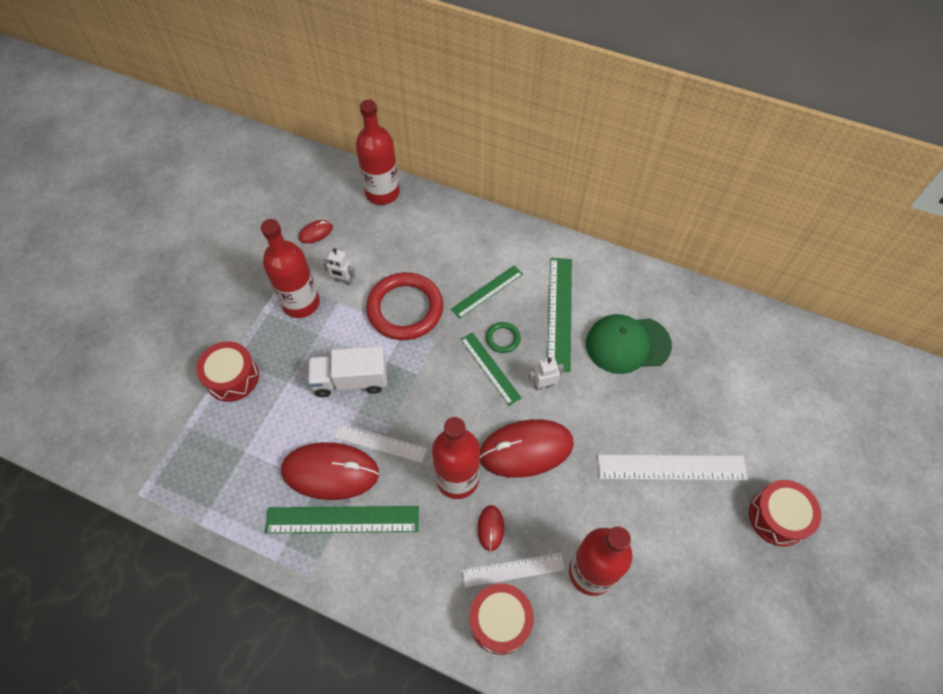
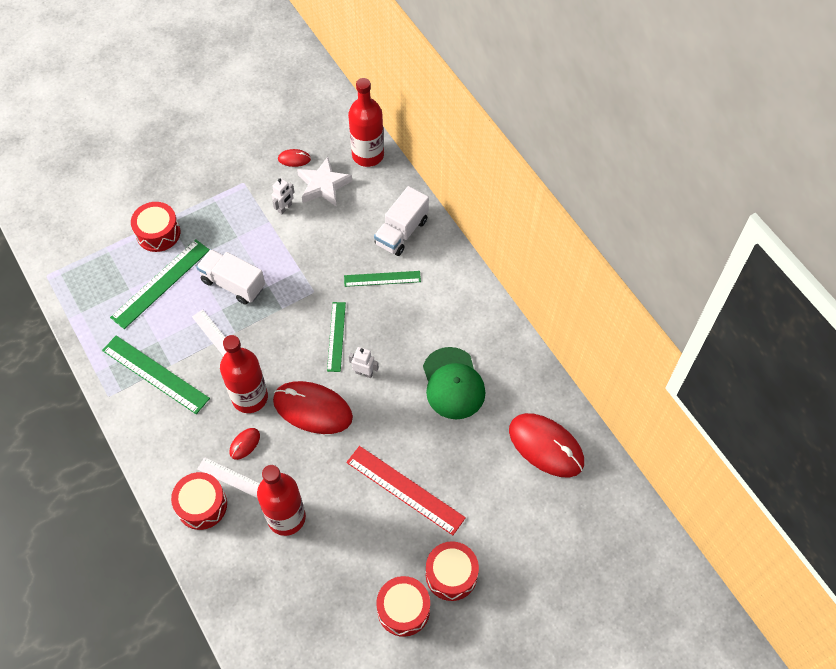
camera: 35 degrees right, 0 degrees up
(301, 303) = (243, 207): red bottle -> none
(330, 472) = (172, 338): red mouse -> red mouse (546, 446)
(343, 281) = (285, 208): white robot -> white robot turned 105 degrees counterclockwise
(363, 241) = (323, 185): none -> white star
(405, 309) = (312, 255): red ring -> none
(469, 241) = (401, 232): none -> white truck
(503, 338) = (364, 321): green ring -> none
(560, 312) = (423, 328): green ruler -> green ruler (161, 283)
(627, 344) = (453, 383): green cap -> green cap turned 135 degrees counterclockwise
(671, 467) = (405, 489): white ruler -> red ruler
(769, 581) = (403, 609): none -> red drum

